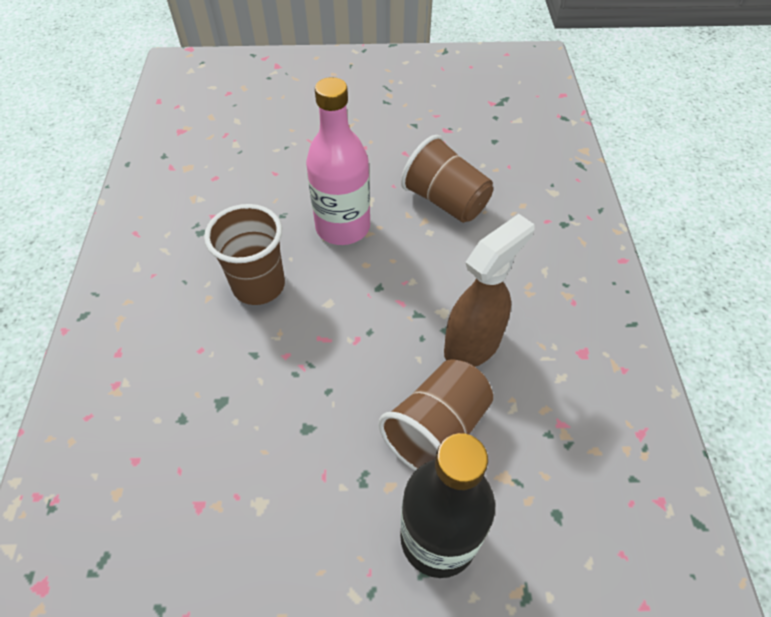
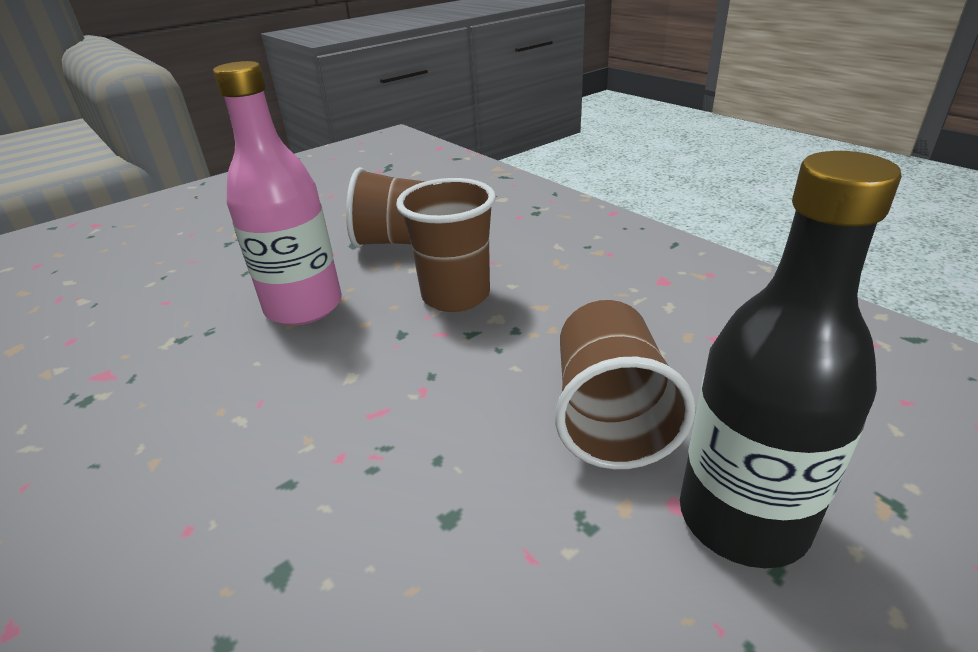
camera: 35 degrees left, 20 degrees down
(259, 285) = (231, 408): brown cup -> brown cup (456, 296)
(473, 345) = (558, 326): brown spray bottle -> none

